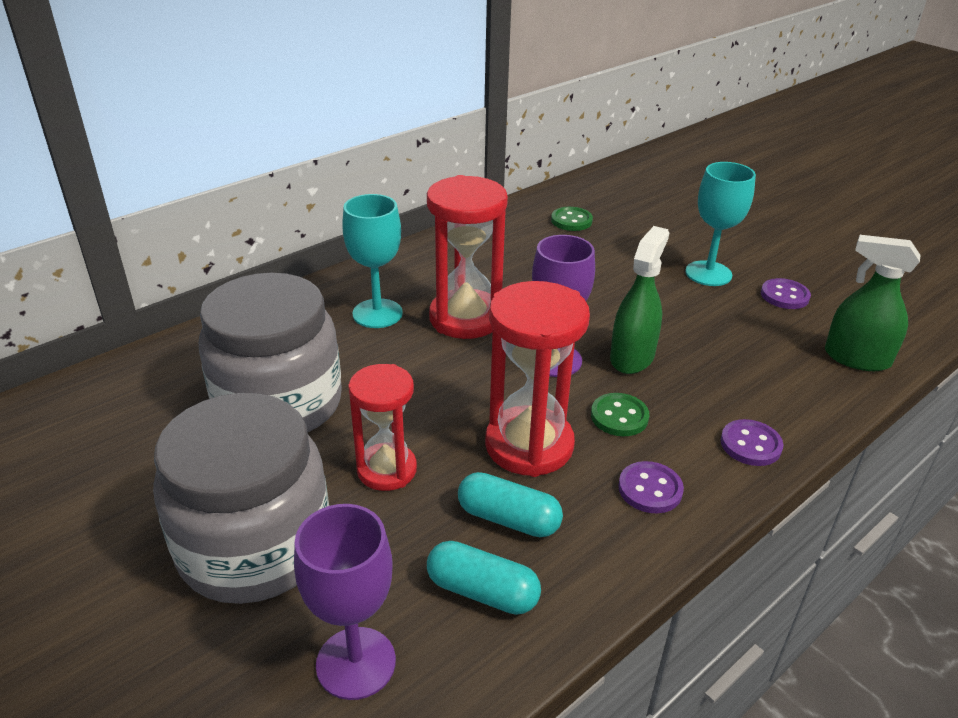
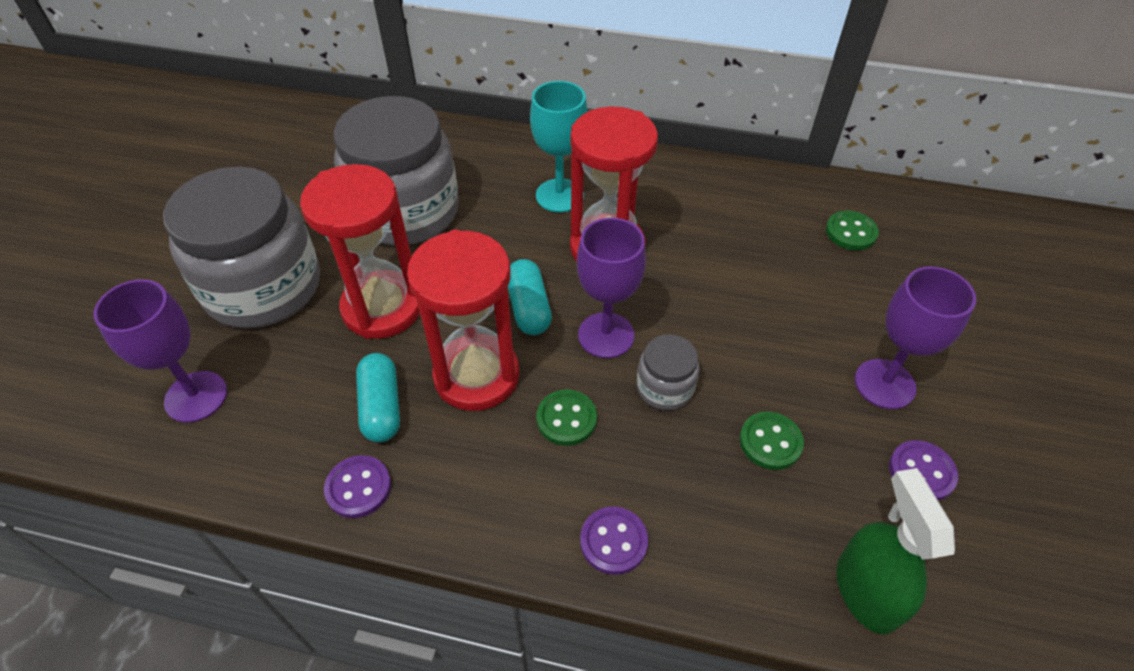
camera: 55 degrees right, 15 degrees up
(387, 470) = (382, 308): red hourglass -> red hourglass, size x1.54
(482, 591) = (297, 430): turquoise capsule -> turquoise capsule (529, 307)
(632, 357) = (665, 387): green spray bottle -> grey jar
(650, 489) = (486, 486): purple button -> purple button (358, 488)
(708, 273) = (884, 384): turquoise goblet -> purple goblet
(718, 337) = (770, 442): none -> green button

